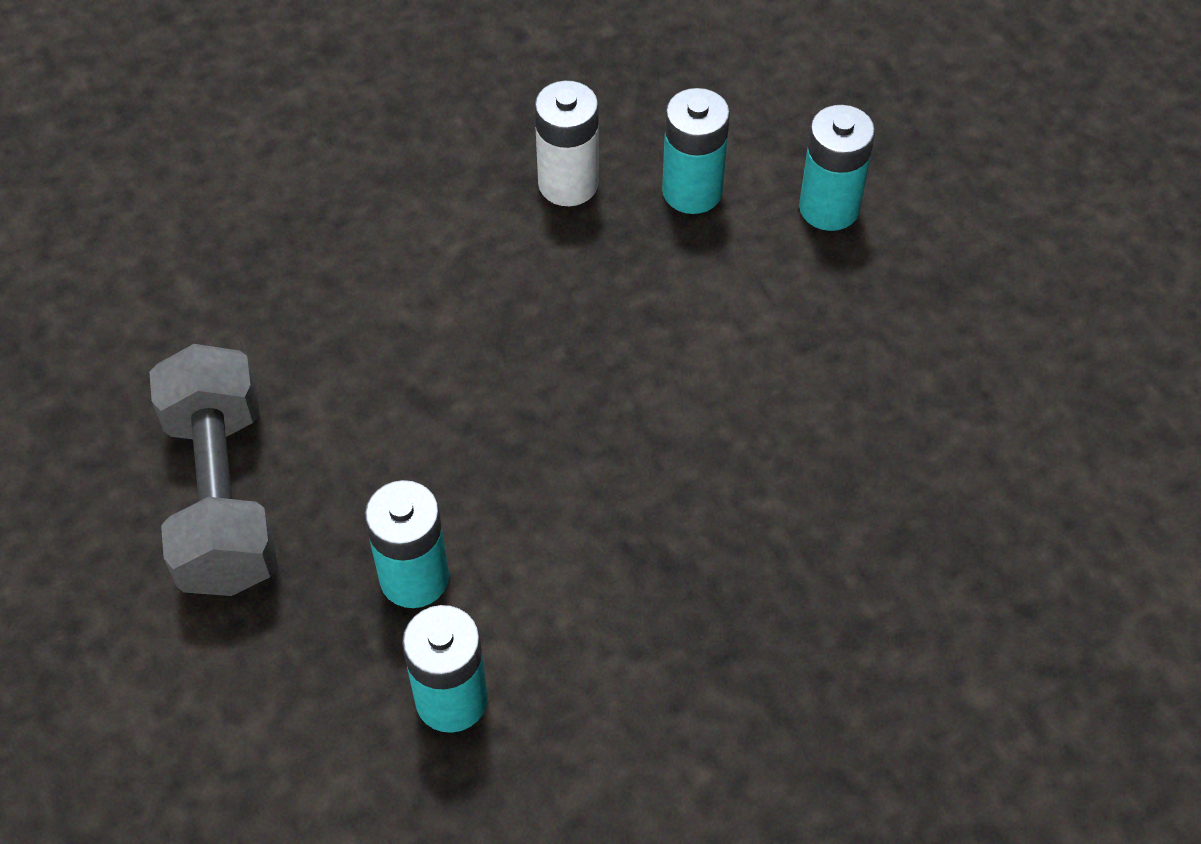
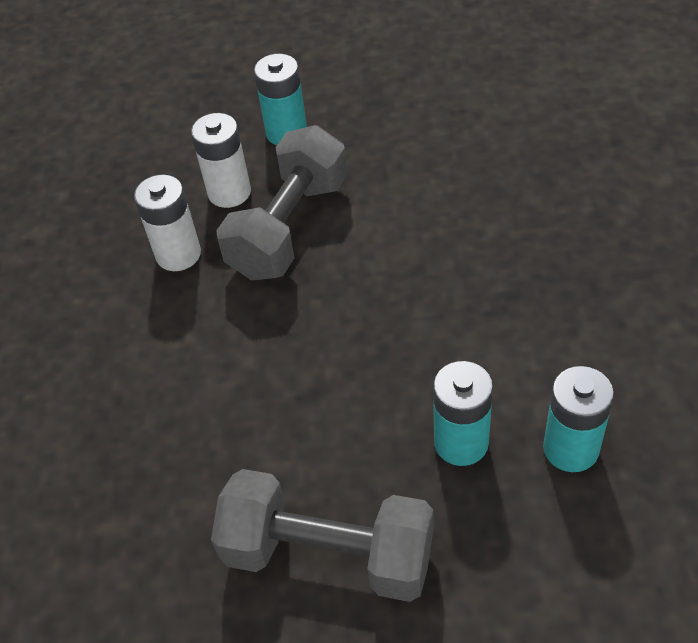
camera: 60 degrees left, 5 degrees down
(664, 277) = (289, 227): none -> grey dumbbell
(692, 191) = (229, 192): turquoise battery -> white battery

